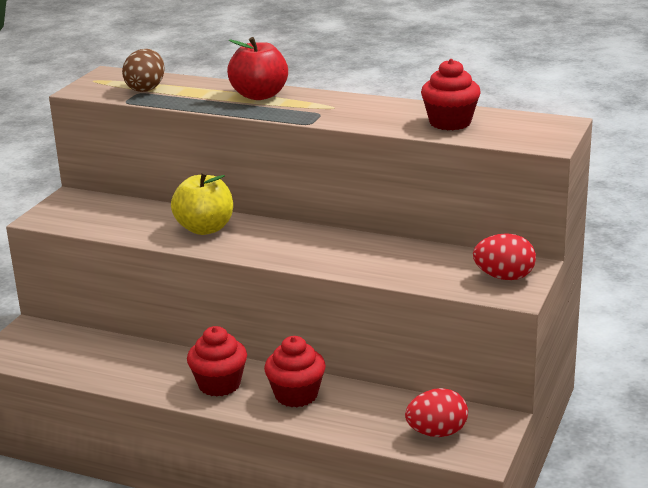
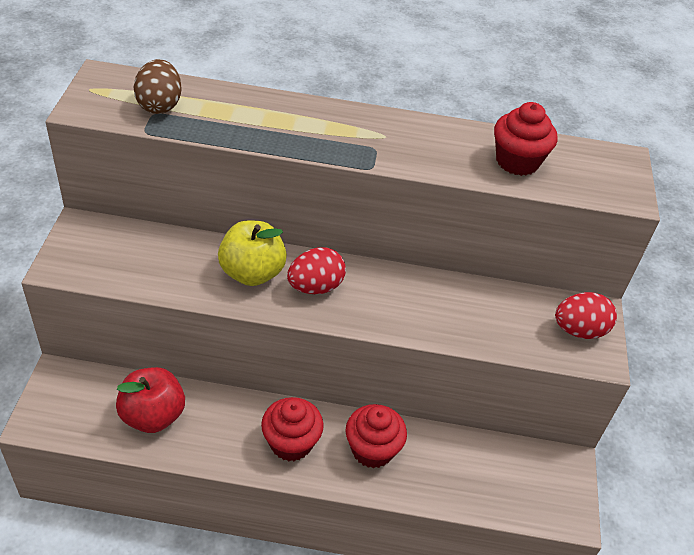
camera: 20 degrees left, 20 degrees up
(259, 95) = (295, 116): red apple -> red apple (153, 416)
(437, 433) = (521, 488): red egg -> red egg (315, 287)

